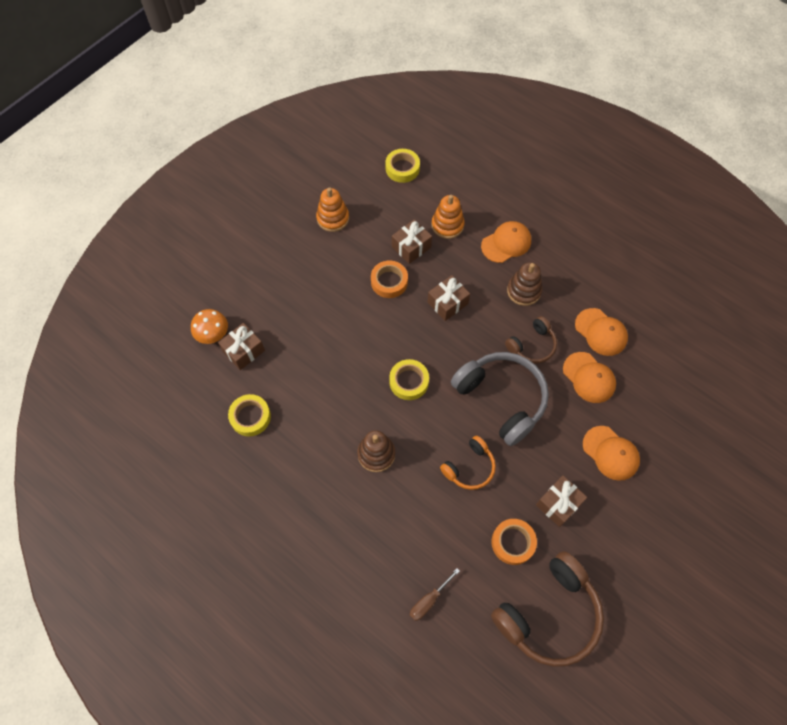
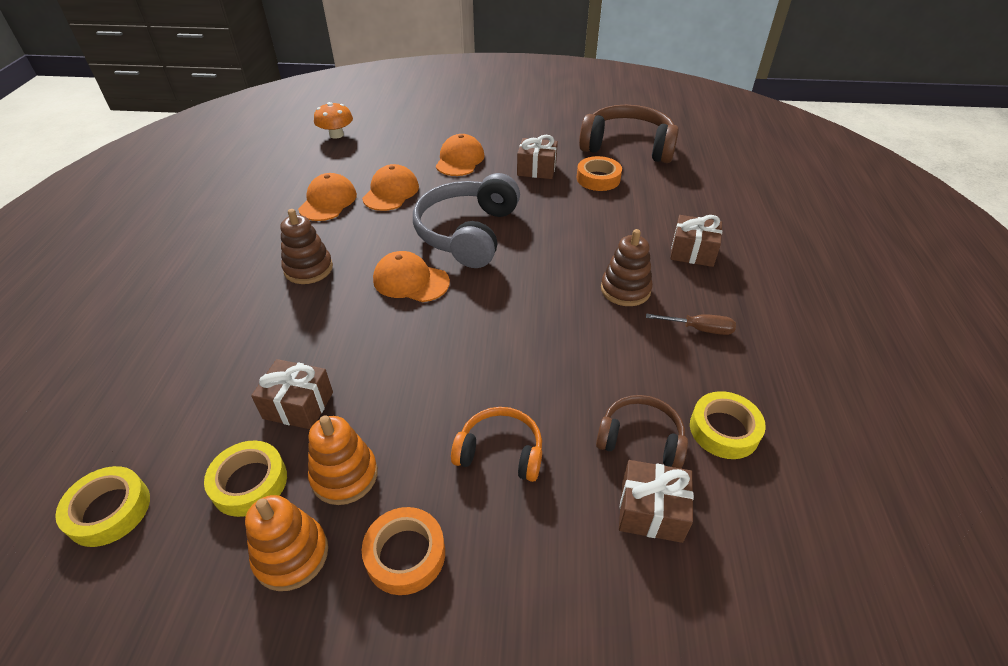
camera: 125 degrees left, 20 degrees down
(212, 334) = (672, 586): orange mushroom -> orange mushroom (336, 135)
(389, 282) = (381, 398): orange tape -> orange tape (405, 554)
(409, 381) = (516, 306): yellow tape -> yellow tape (249, 483)
(429, 600) = (701, 200): brown screwdriver -> brown screwdriver (699, 329)
(447, 225) = (230, 384): orange stacking toy -> orange stacking toy (344, 475)
(447, 303) = (374, 323): brown gift -> brown gift (692, 252)
(469, 467) = (562, 224): orange headphones -> orange headphones (500, 452)
(506, 243) = (235, 311): orange cap -> orange cap (410, 281)
(532, 345) = (382, 237): brown headphones -> brown headphones (640, 439)

